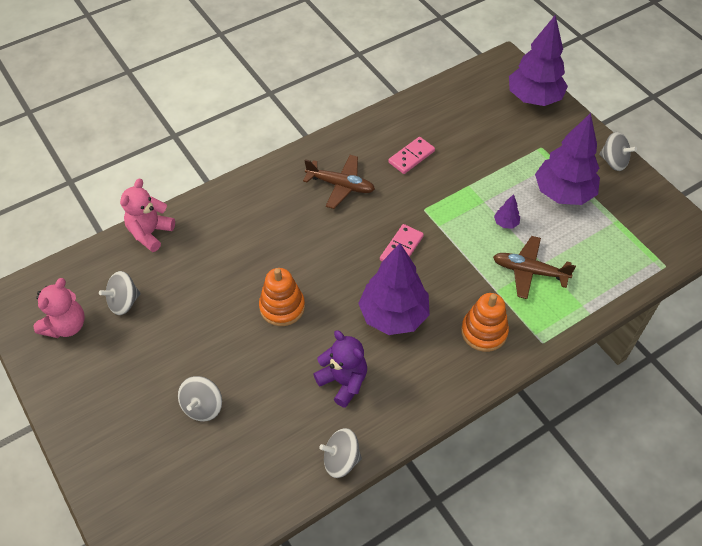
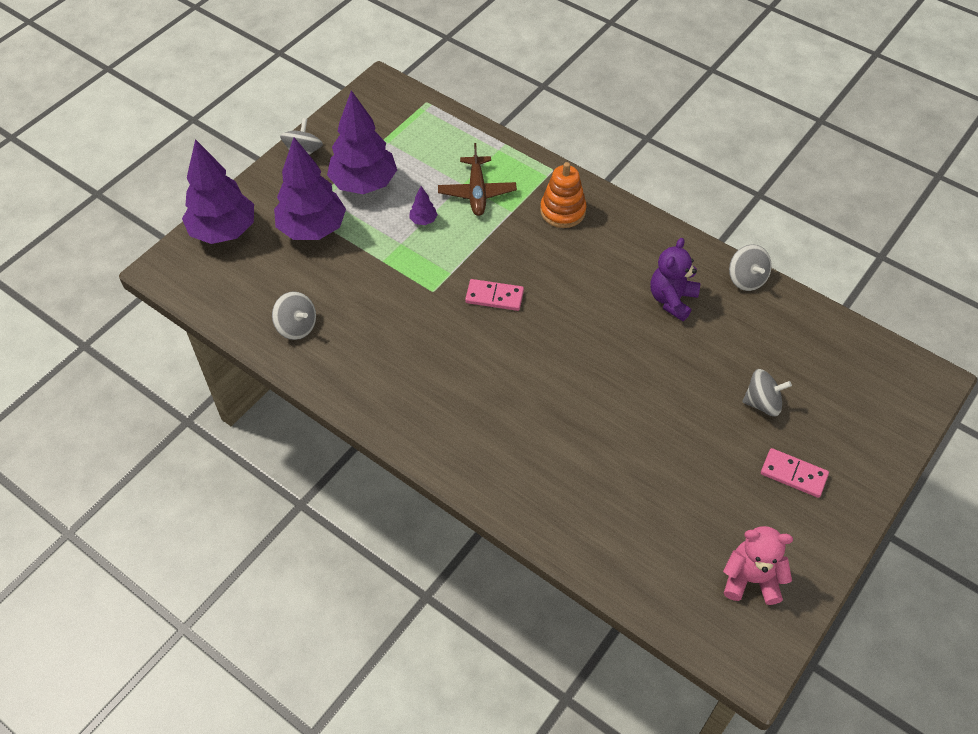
camera: 110 degrees left, 0 degrees up
(124, 302) = (690, 532): grey spinning top -> grey spinning top (296, 326)
(150, 233) = (585, 550): pink teddy bear -> none
(282, 307) = (618, 377): orange stacking toy -> none
(341, 185) = (429, 376): brown plane -> none
(393, 315) = (579, 282): purple tree -> purple tree (312, 229)
(411, 157) = (358, 321): pink domino -> pink domino (793, 474)

